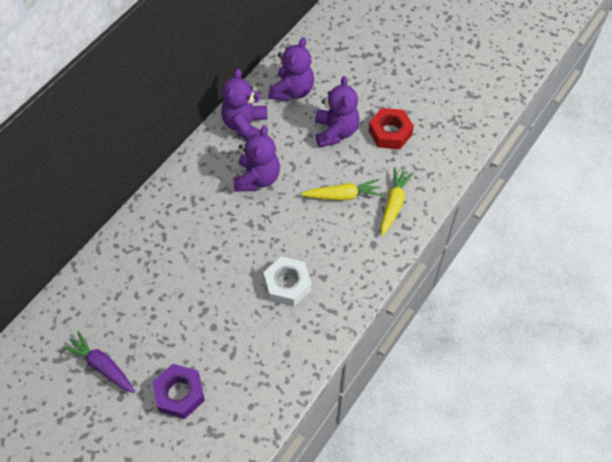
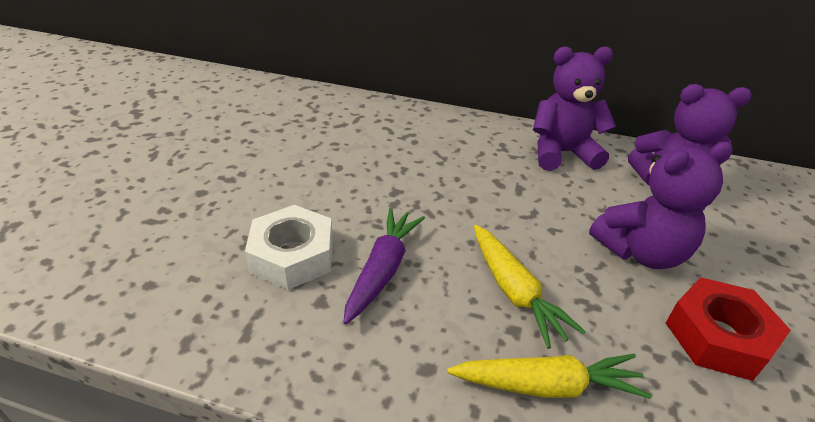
camera: 70 degrees right, 20 degrees down
(102, 366) = (139, 118): purple carrot -> purple carrot (382, 270)
(179, 394) = (86, 183): purple nut -> none
(257, 178) = (480, 182): purple teddy bear -> none

